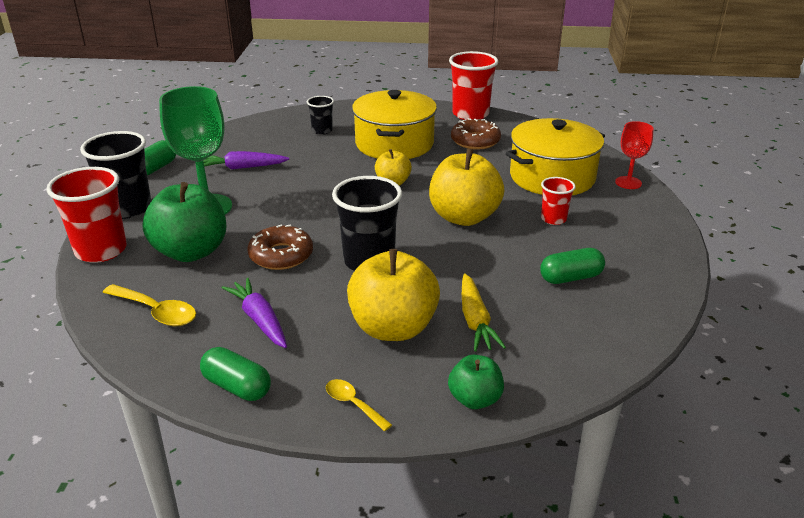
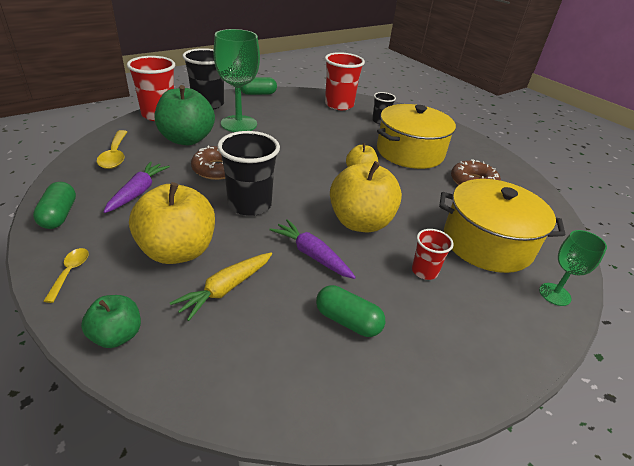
camera: 45 degrees right, 5 degrees up
(242, 167) = (296, 115): purple carrot -> purple carrot (311, 255)
(470, 114) = (506, 165): red cup -> red cup (339, 105)
(628, 183) = (554, 294): red goblet -> green goblet

